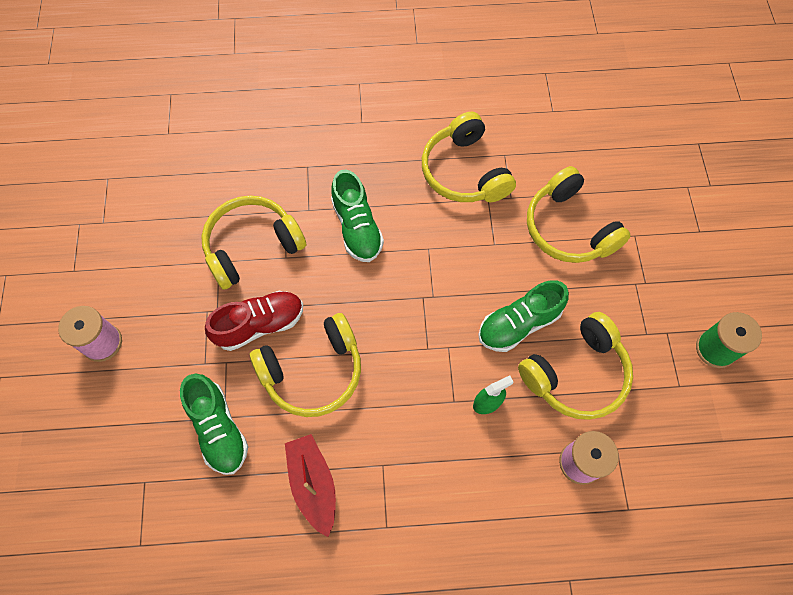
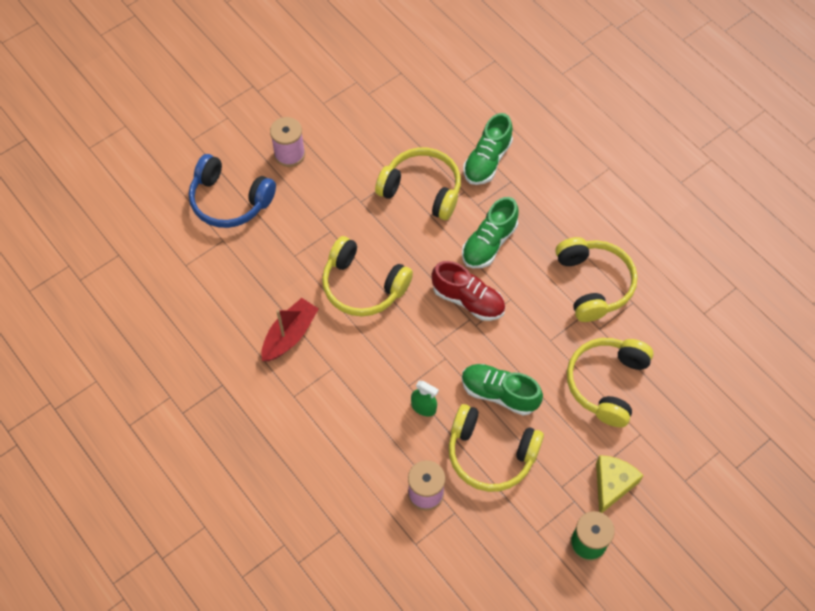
camera: 55 degrees right, 5 degrees down
(103, 442) = (229, 201): none -> blue headphones
(219, 429) = (284, 257): green shoe -> green shoe (487, 161)
(260, 325) = (370, 233): red shoe -> red shoe (468, 300)
(464, 172) = (594, 284): yellow headphones -> yellow headphones turned 135 degrees clockwise
(669, 290) = (612, 484): none -> yellow cheese

